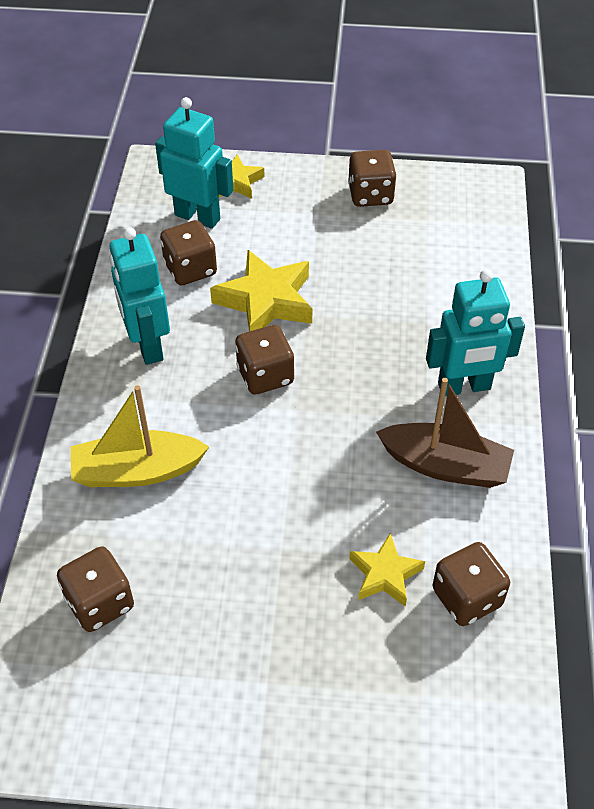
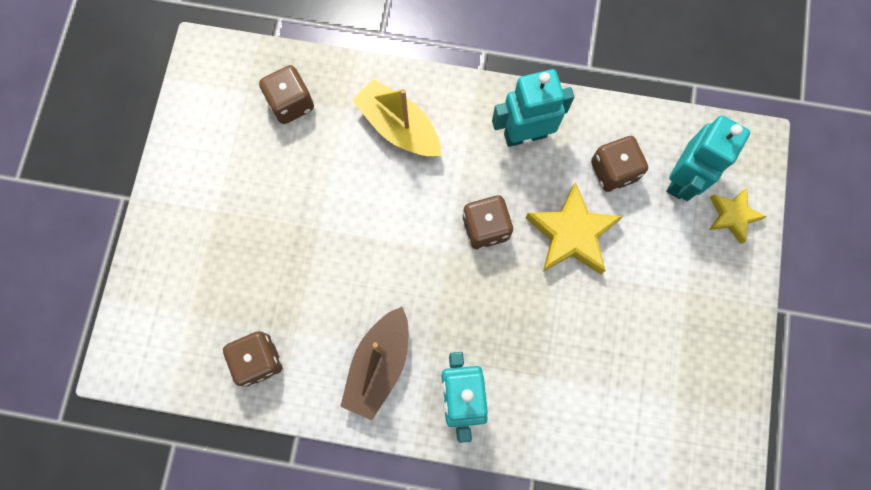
camera: 95 degrees right, 25 degrees up
(137, 471) = (399, 127): yellow boat -> yellow boat turned 45 degrees counterclockwise
(370, 195) = (713, 346): brown dice -> none
(385, 574) = (286, 302): yellow star -> none

